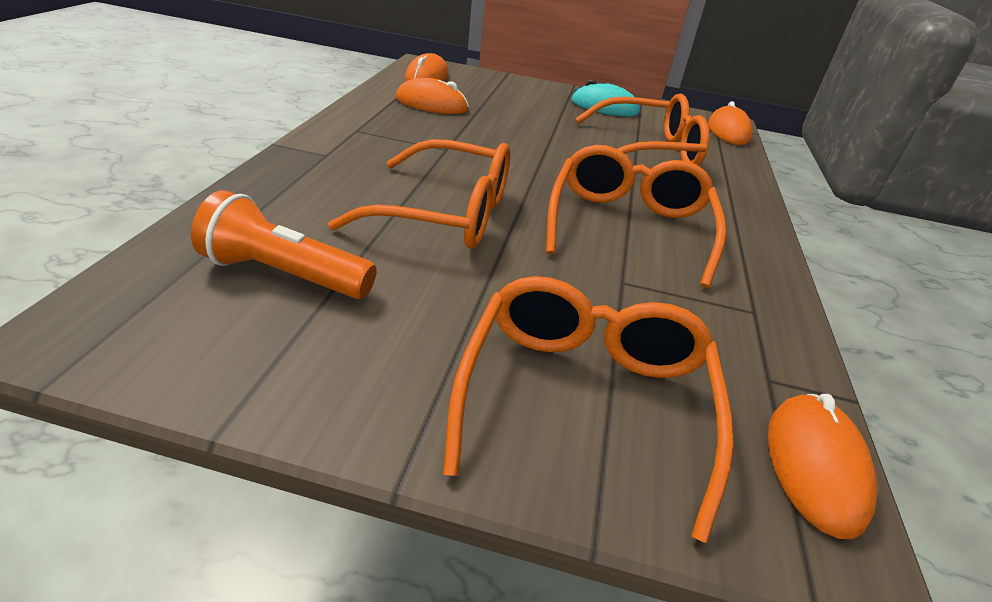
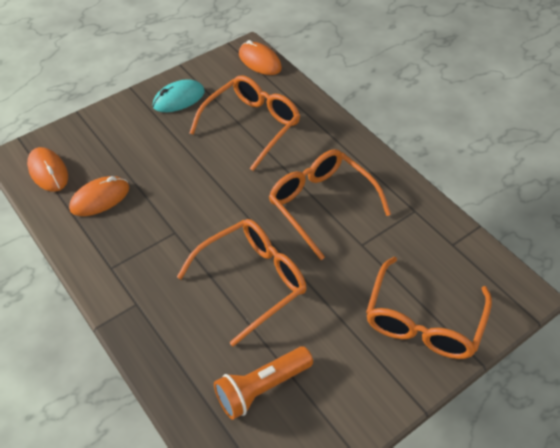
camera: 45 degrees left, 15 degrees up
(584, 402) = (423, 320): orange glasses -> orange glasses turned 120 degrees counterclockwise
(814, 466) = (496, 270): orange mouse -> none

